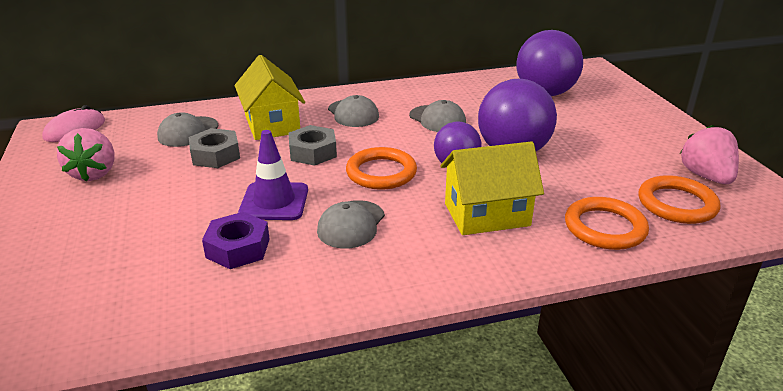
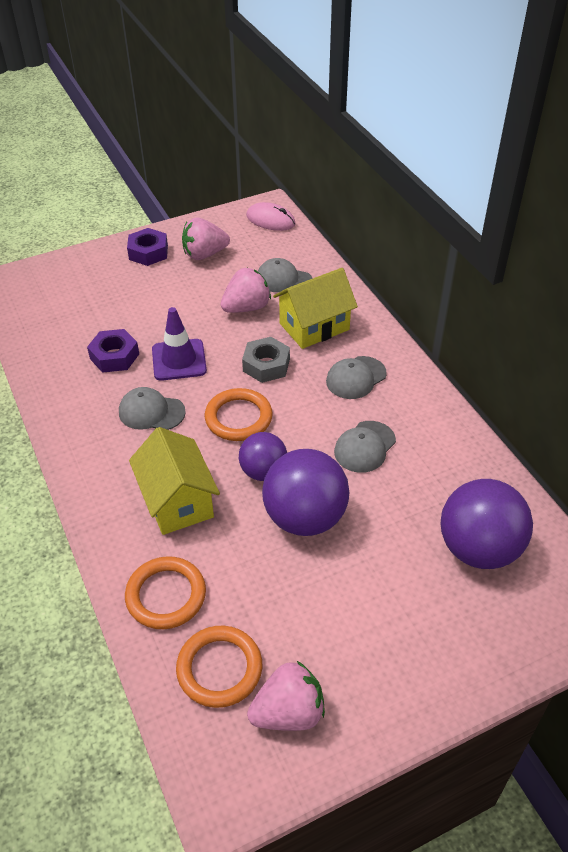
camera: 80 degrees right, 15 degrees up
(45, 213) = (148, 252): none -> purple nut
(215, 155) = (246, 307): grey nut -> pink strawberry

